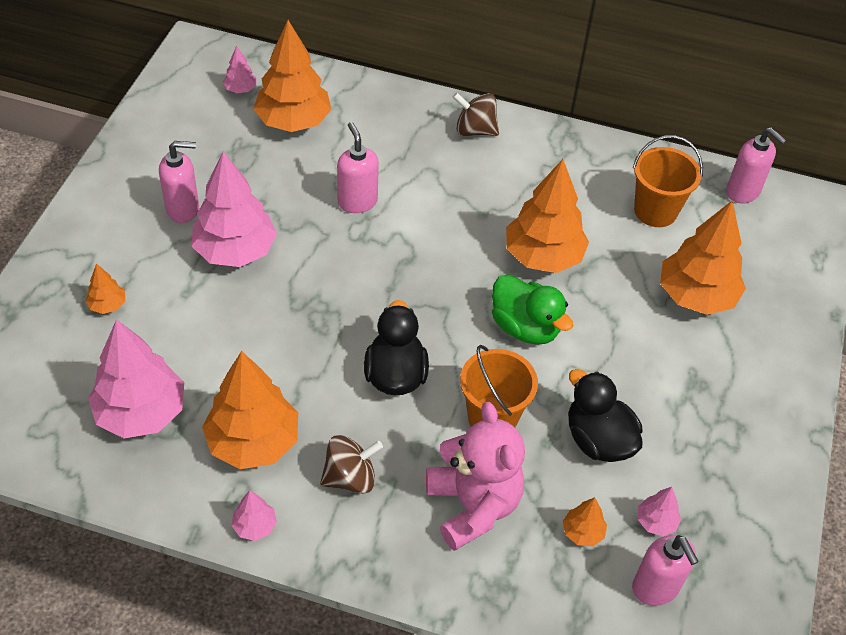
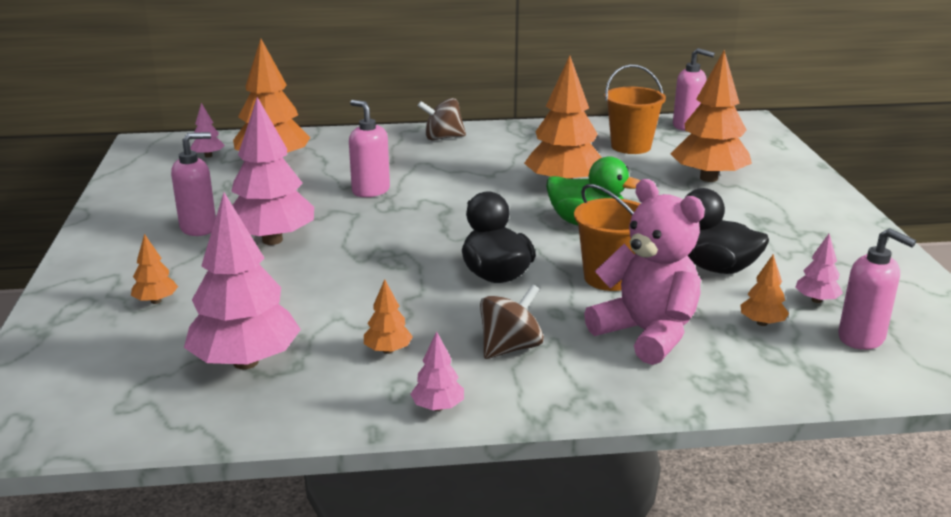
camera: 20 degrees left, 25 degrees down
(253, 442) = (388, 350): orange tree -> orange tree, size x0.45

